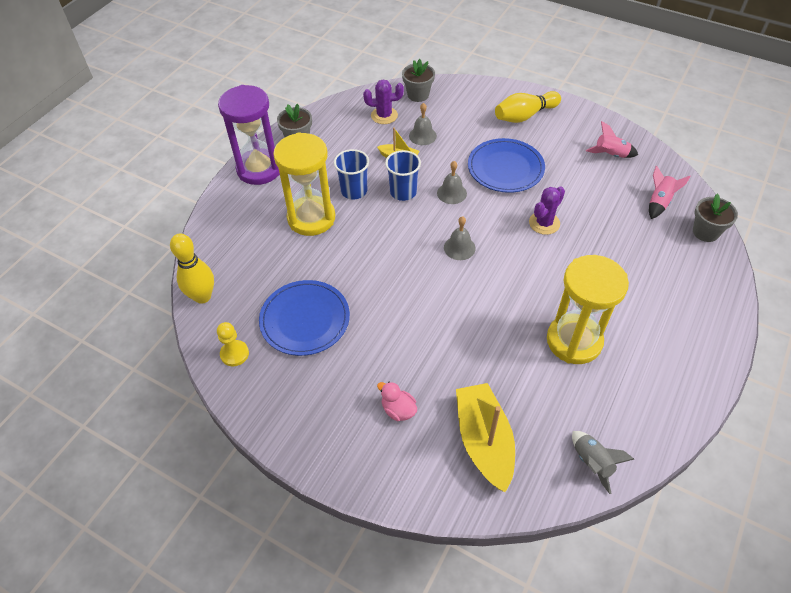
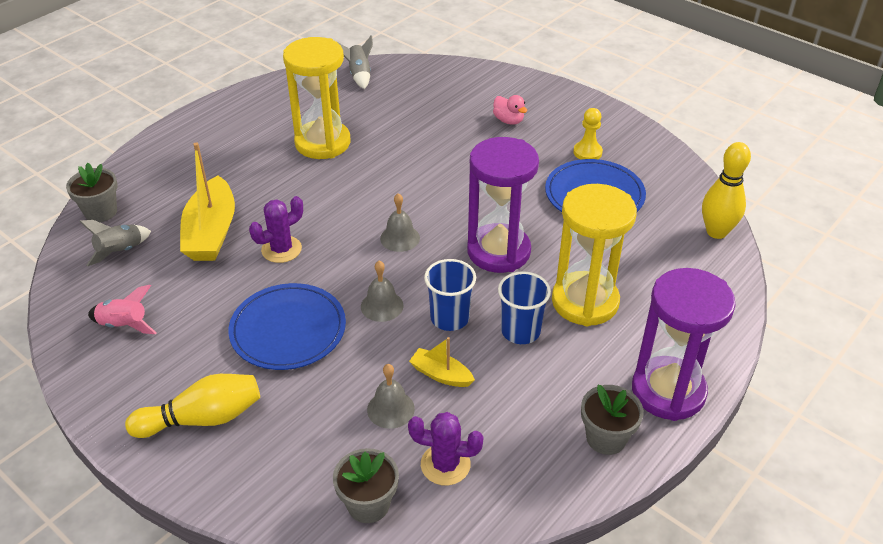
camera: 170 degrees left, 10 degrees down
(234, 354) = (668, 177): yellow pawn -> yellow pawn (587, 152)
(379, 248) = (498, 251): none -> purple hourglass
(484, 441) = (440, 95): yellow boat -> yellow boat (211, 232)
(659, 202) = (120, 252): pink rocket -> grey rocket

